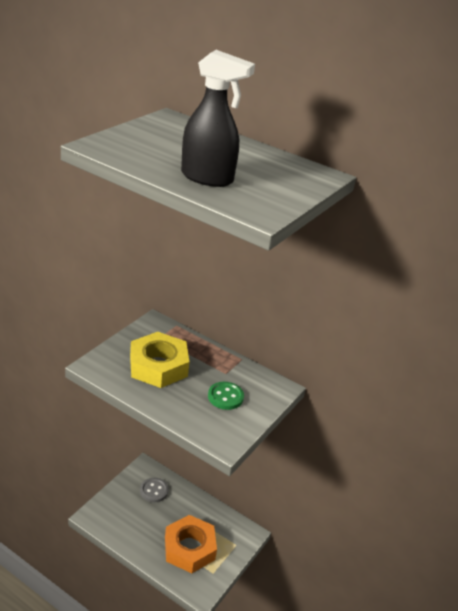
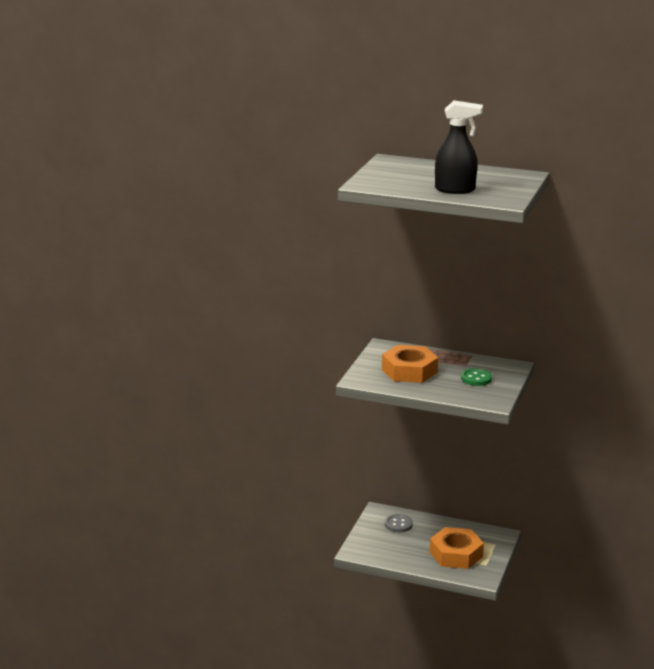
camera: 10 degrees left, 10 degrees down
(158, 366) = (409, 371): yellow nut -> orange nut

